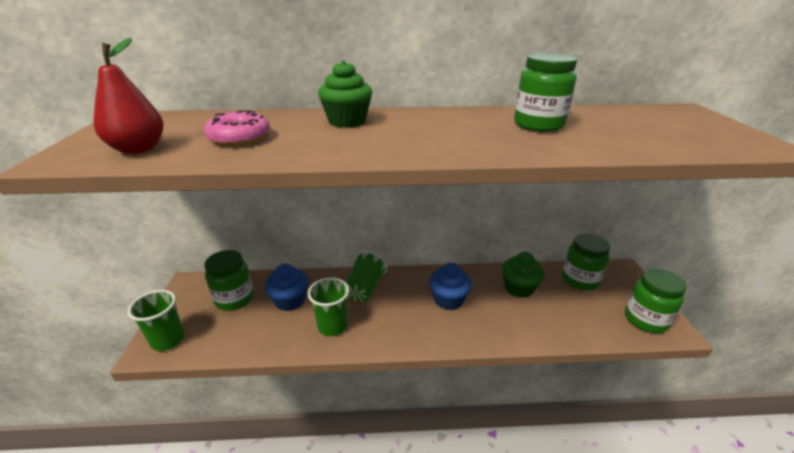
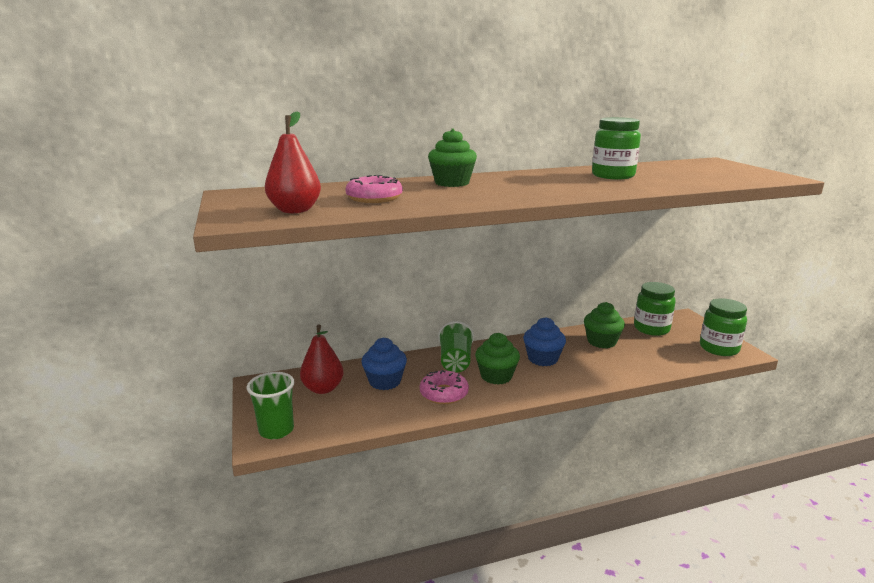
camera: 15 degrees left, 10 degrees down
(234, 299) = (323, 388): green jar -> red pear
(332, 326) = (444, 393): green cup -> pink donut
(392, 313) = (496, 376): none -> green cupcake

